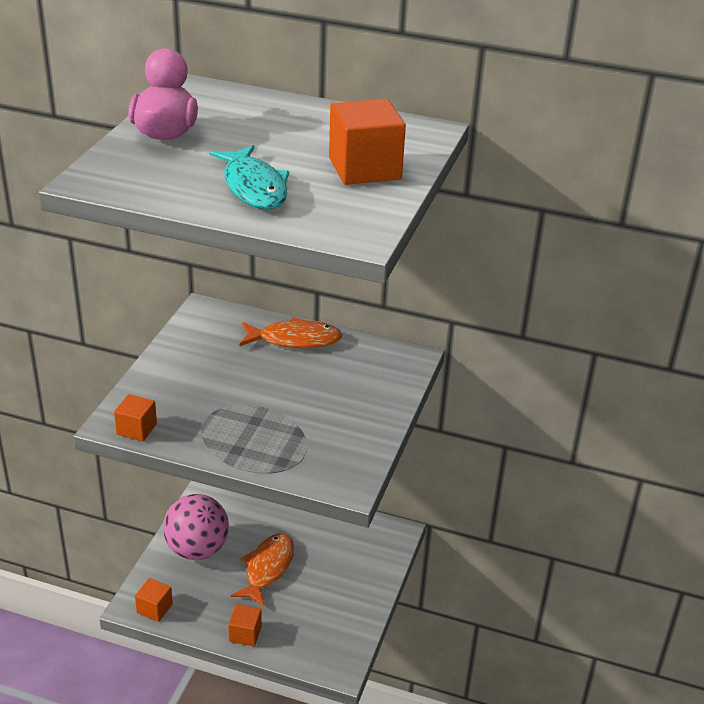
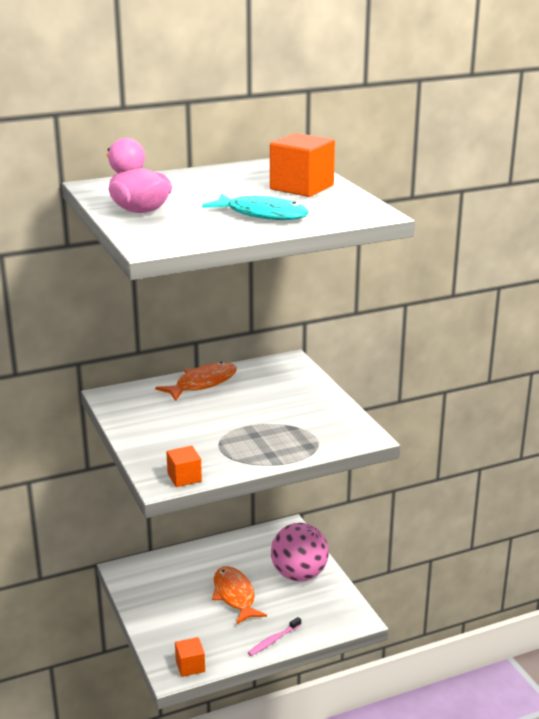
camera: 40 degrees left, 10 degrees down
(197, 549) = (169, 614): pink ball -> pink ball (299, 575)
(245, 634) = (273, 640): orange cube -> pink toothbrush

